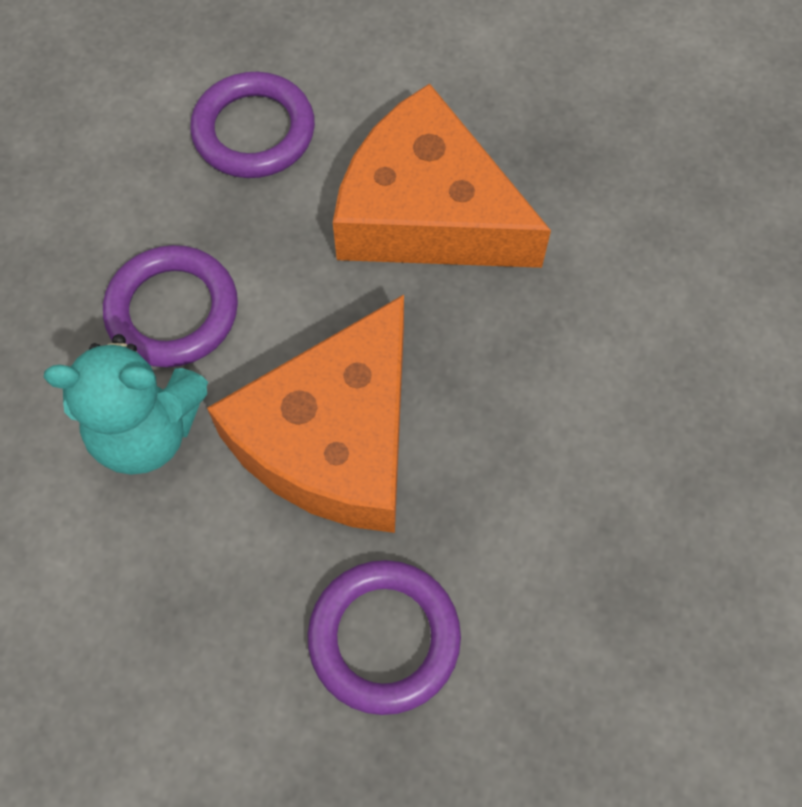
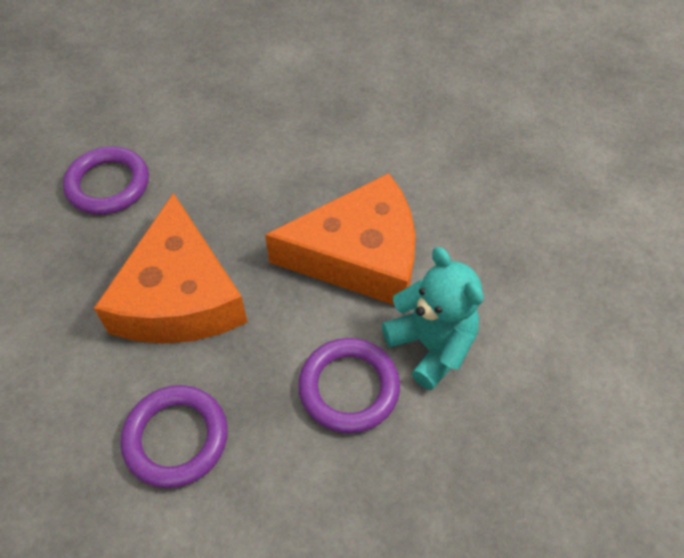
camera: 125 degrees left, 10 degrees down
(384, 638) = (437, 179): purple ring -> purple ring (108, 185)

